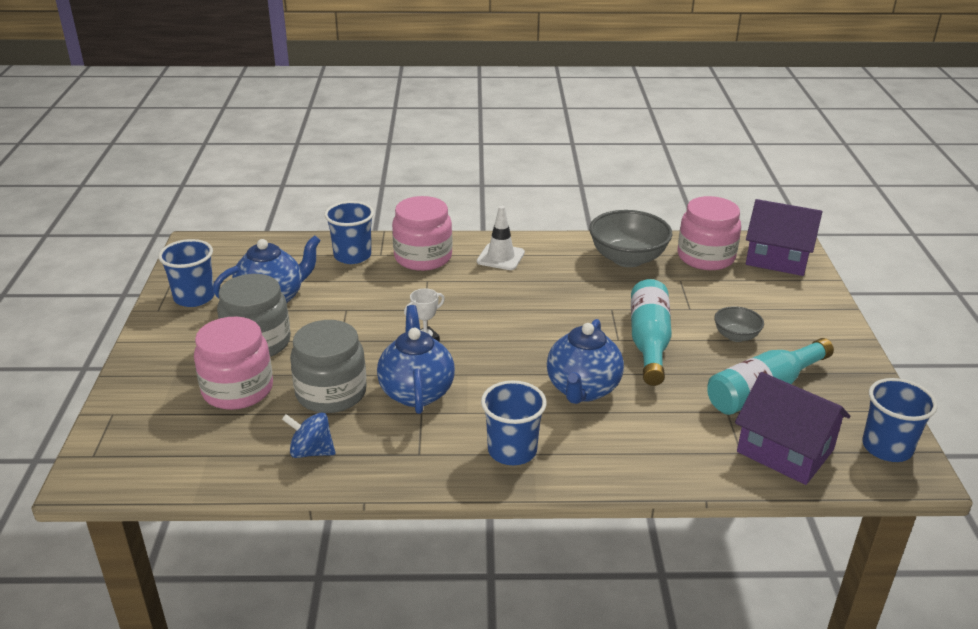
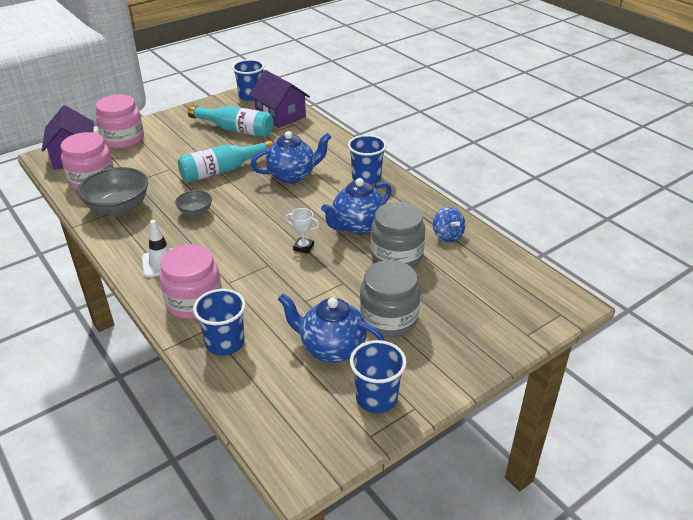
camera: 125 degrees left, 5 degrees up
(237, 390) = (440, 295): pink jar -> pink jar (123, 139)
(736, 336) = (189, 148): grey bowl -> grey bowl (195, 212)
(785, 451) = (280, 115): purple house -> purple house turned 45 degrees counterclockwise

